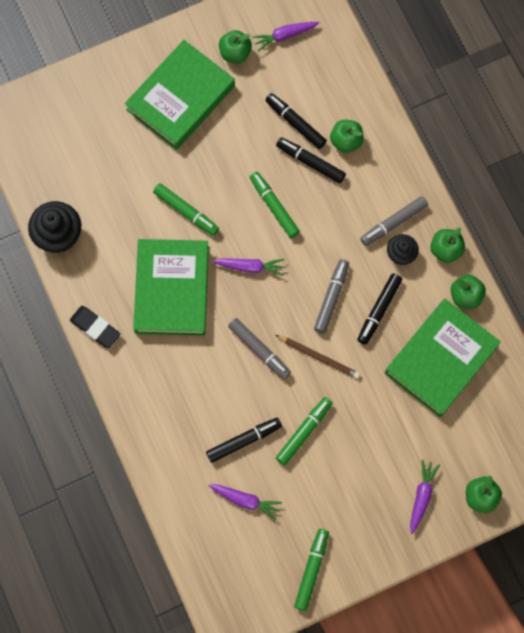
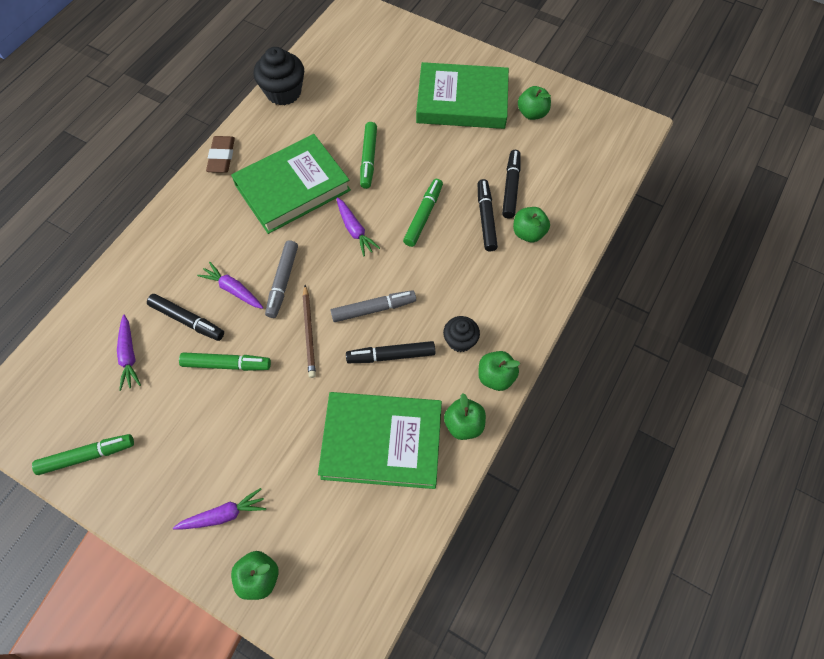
camera: 55 degrees right, 10 degrees down
(95, 328) = (222, 157): black eraser -> brown eraser
(285, 36) = (578, 136): purple carrot -> purple carrot (233, 290)
(393, 223) = (485, 316): grey marker -> none

